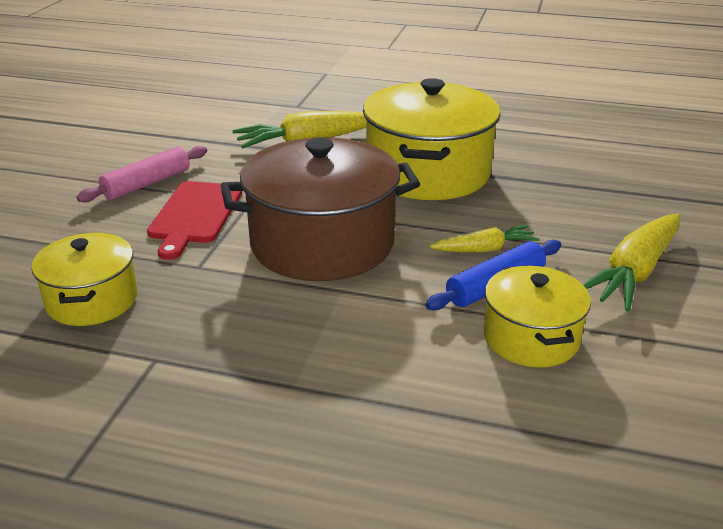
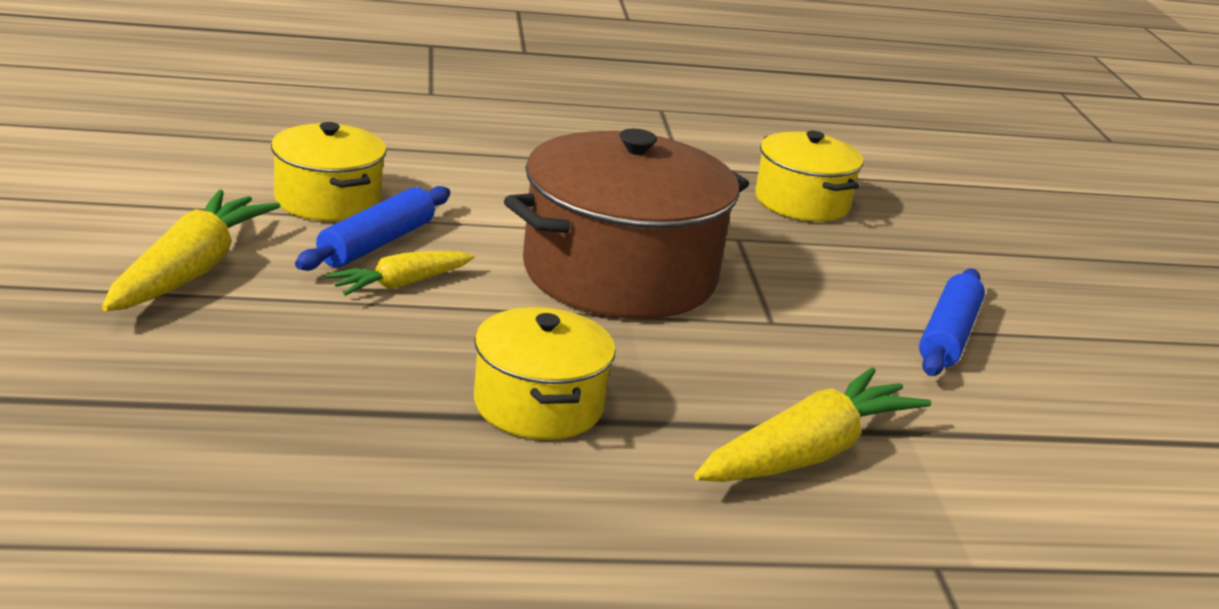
camera: 155 degrees right, 5 degrees down
(147, 184) = (948, 336): pink rolling pin -> blue rolling pin
(194, 215) = (820, 296): red cutting board -> none
(428, 173) = (538, 405): yellow pot -> yellow pot, size x0.56

